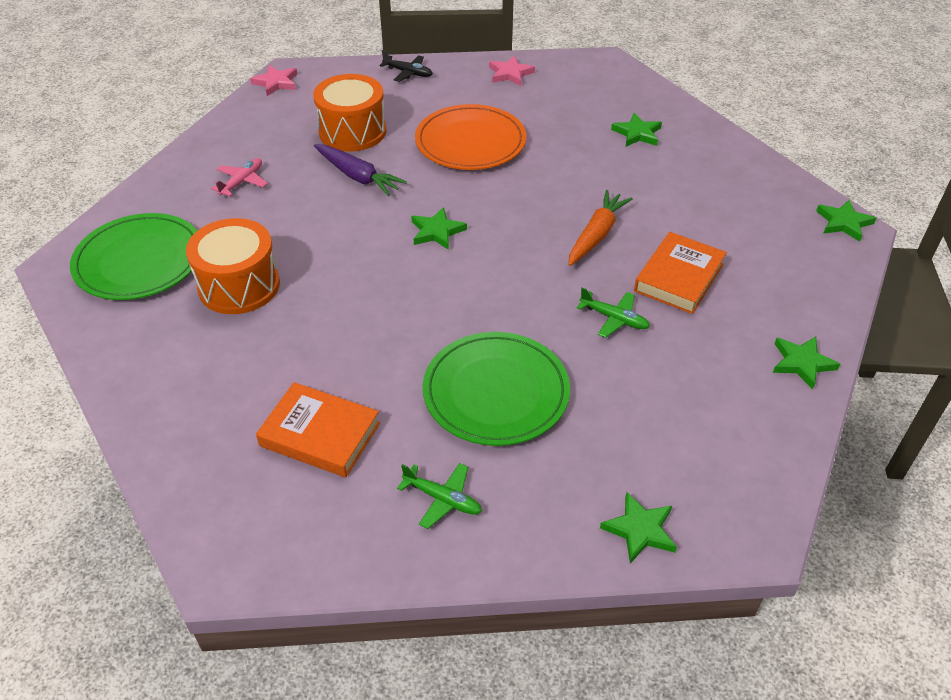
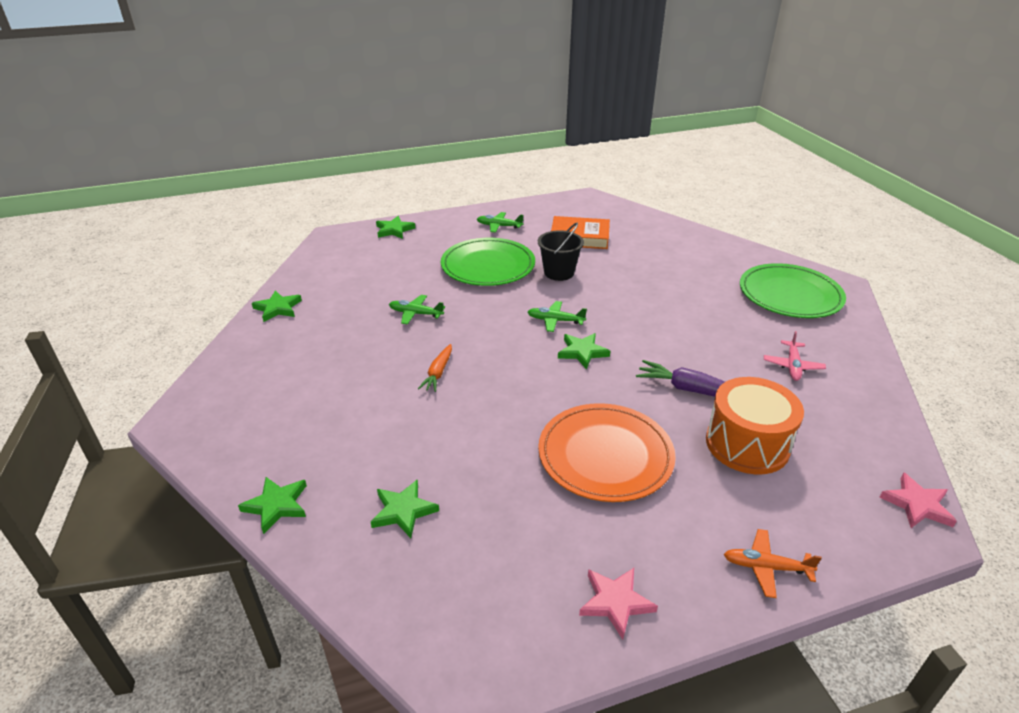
camera: 165 degrees right, 10 degrees down
(239, 285) = (701, 292): orange drum -> none
(398, 356) = (559, 272): none -> black bucket
(408, 73) = (766, 567): black plane -> orange plane
(445, 276) = (555, 321): none -> green plane
(596, 235) = (438, 373): orange carrot -> orange carrot, size x0.65
(679, 277) = (363, 349): orange book -> none
(843, 223) = (183, 427): green star -> green star (276, 505)

